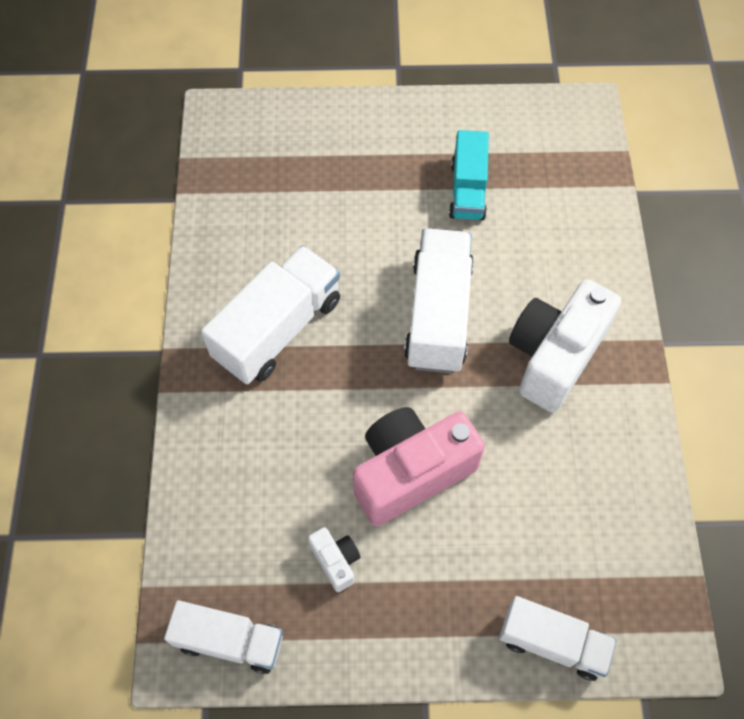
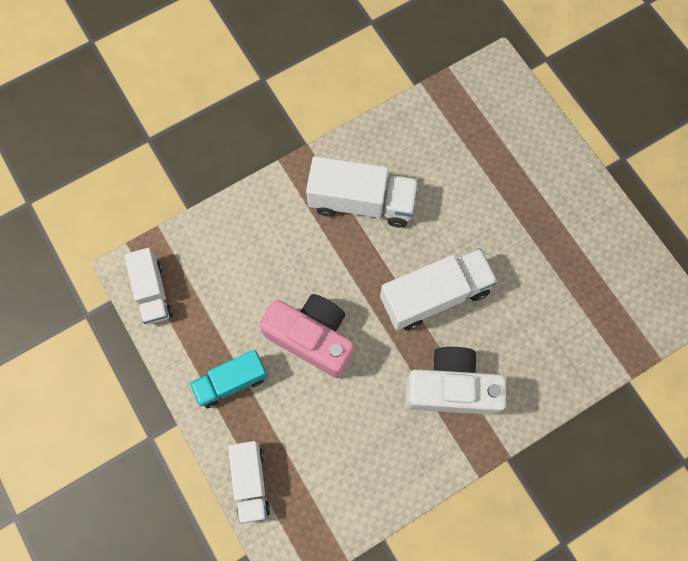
camera: 60 degrees right, 10 degrees up
(336, 561) = (231, 324): white camera -> none
(467, 190) = (547, 263): turquoise truck -> turquoise truck (231, 381)

